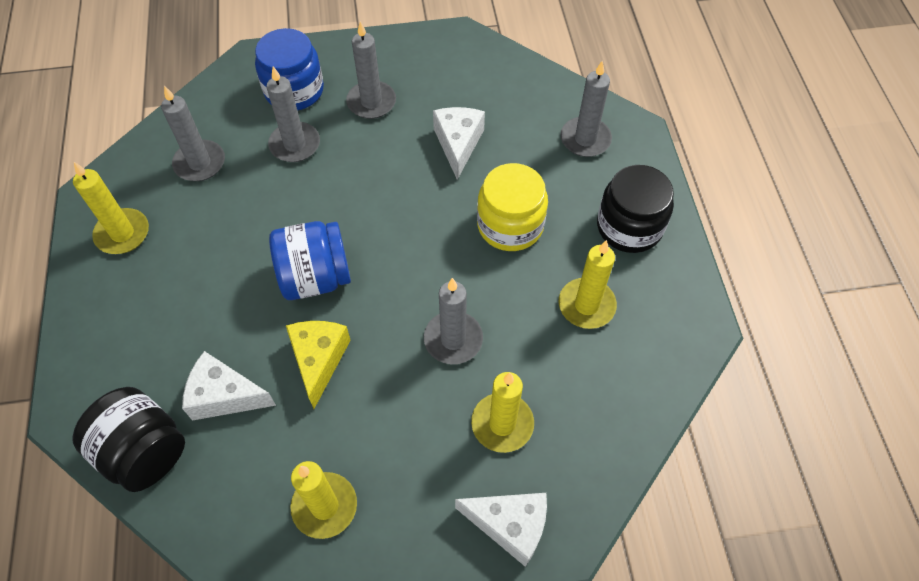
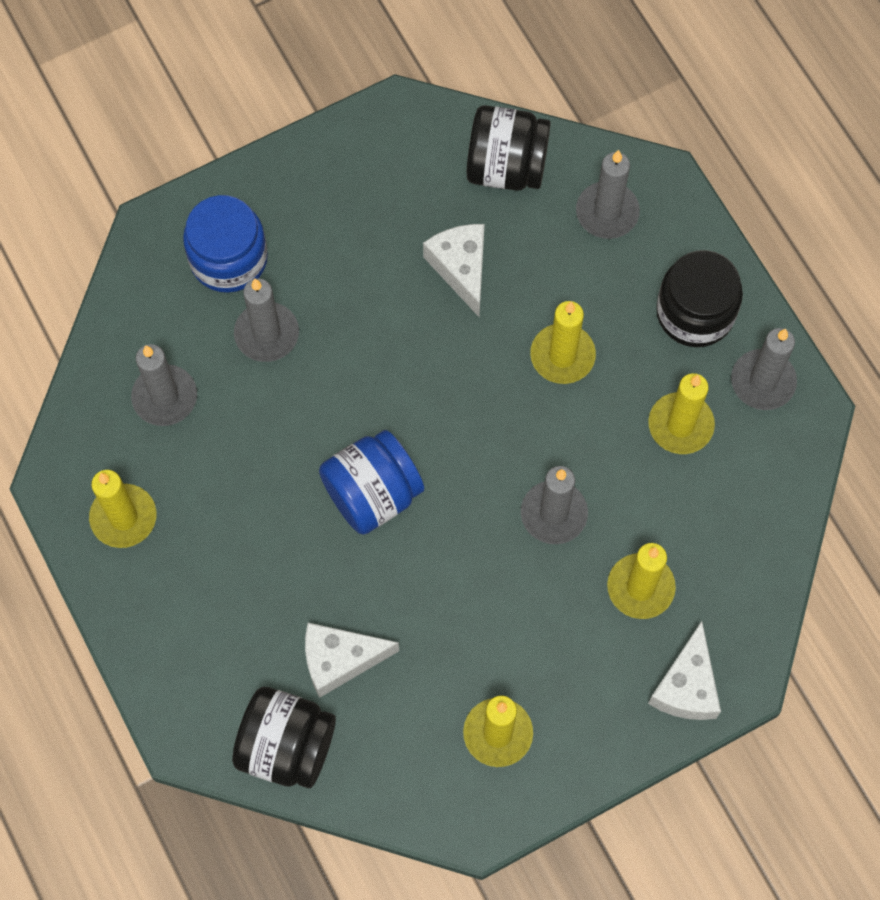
camera: 20 degrees left, 10 degrees up
(318, 360) = (421, 587): yellow cheese -> none
(371, 102) = (332, 244): grey candle -> grey candle (763, 381)
(510, 225) = (562, 355): yellow jar -> yellow candle
(510, 525) = (686, 686): white cheese -> white cheese turned 105 degrees clockwise
(521, 90) = (506, 167): none -> black jar

